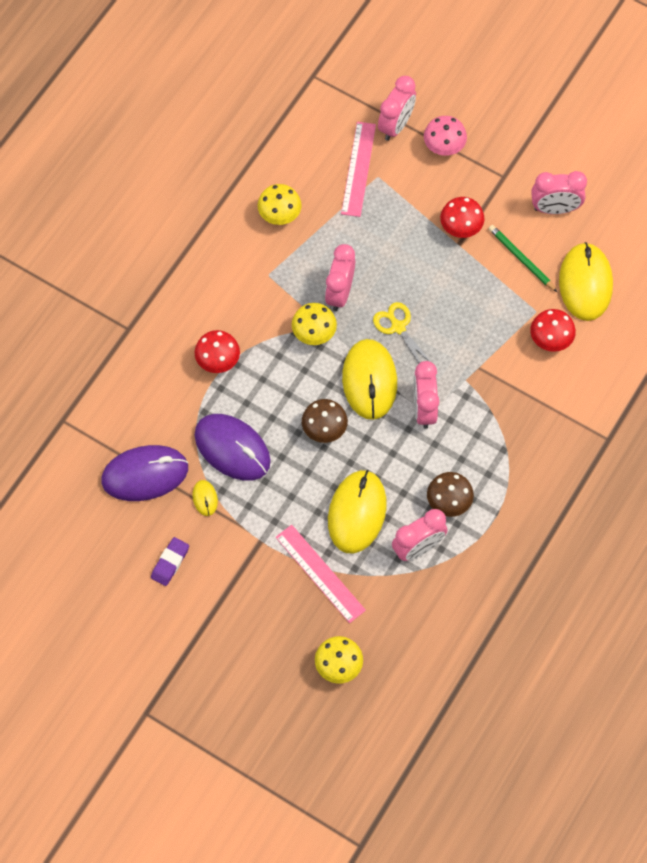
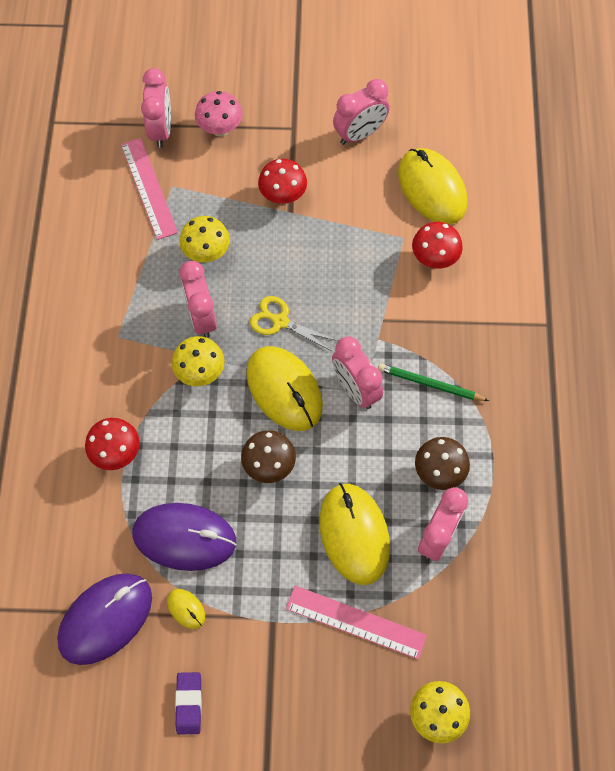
camera: 30 degrees left, 0 degrees up
(279, 216) = (96, 272): yellow mushroom -> yellow mushroom (206, 253)
(521, 259) = (358, 196): green pencil -> green pencil (430, 384)

